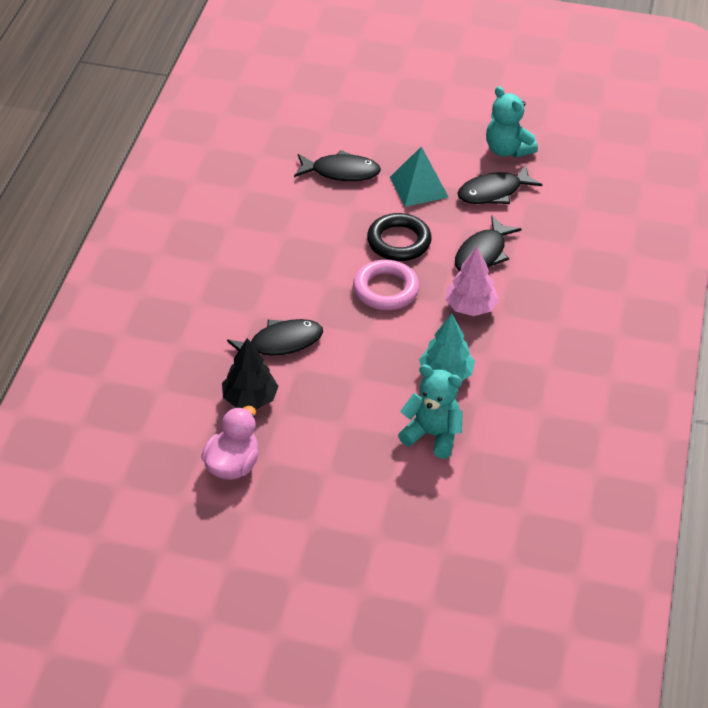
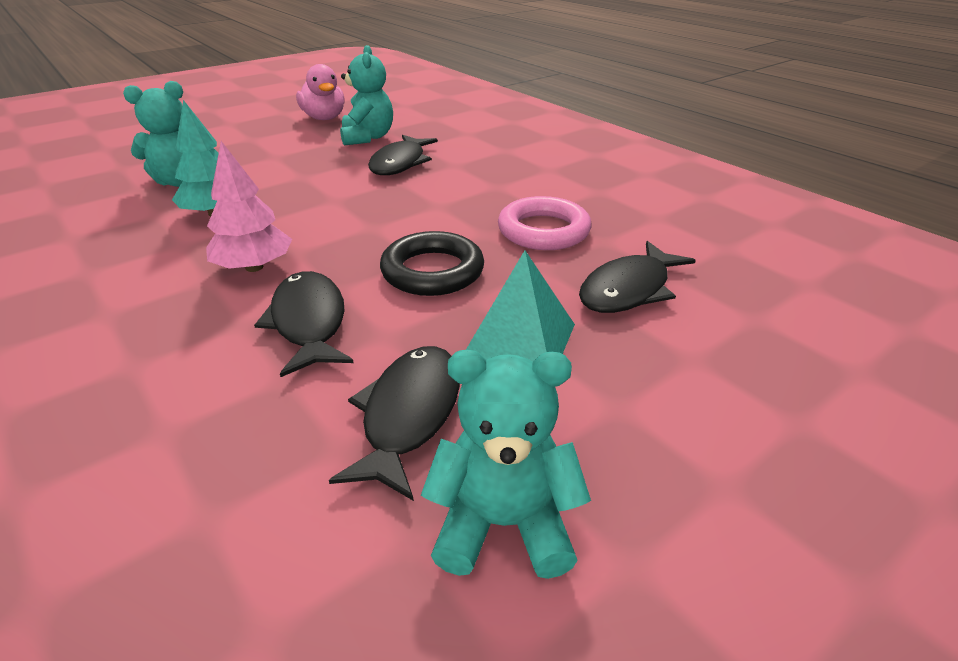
camera: 130 degrees right, 10 degrees down
(250, 399) = (367, 138): black tree -> turquoise teddy bear
(385, 289) = (374, 231): pink ring -> pink ring (543, 231)

